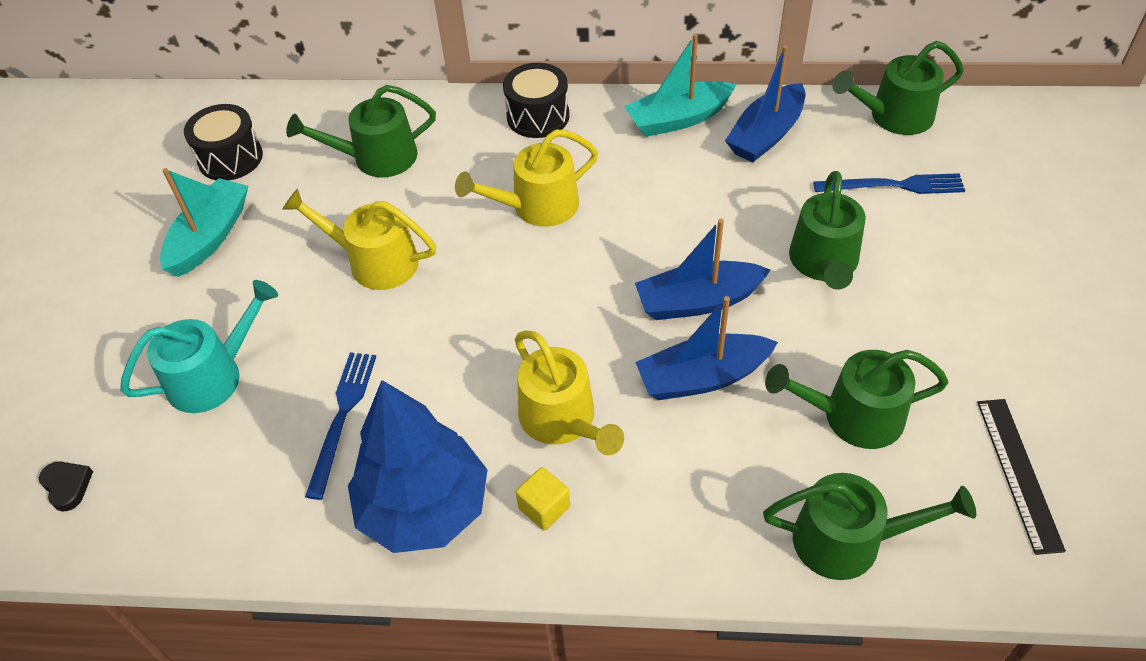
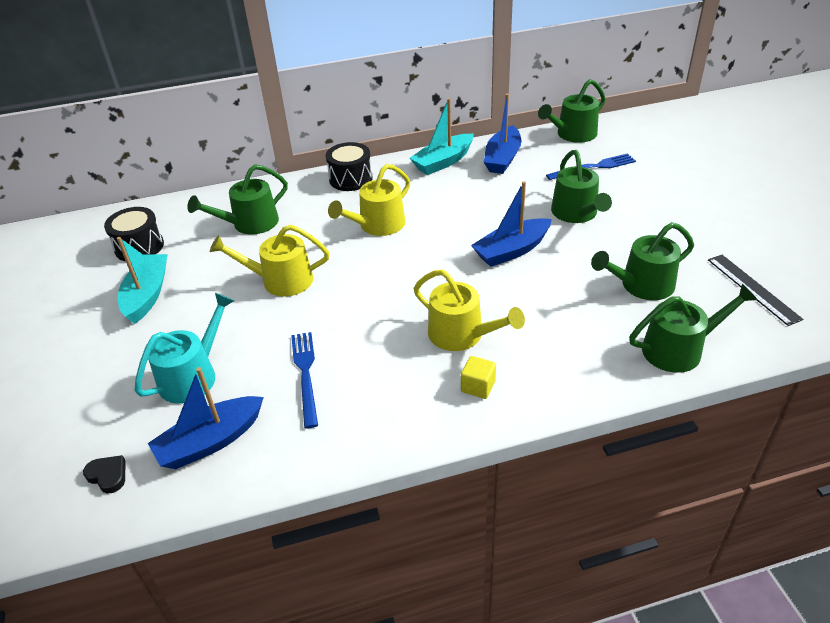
camera: 20 degrees left, 10 degrees down
(424, 508) = (395, 410): blue tree -> none
(702, 377) = (538, 289): blue boat -> blue boat (210, 441)

